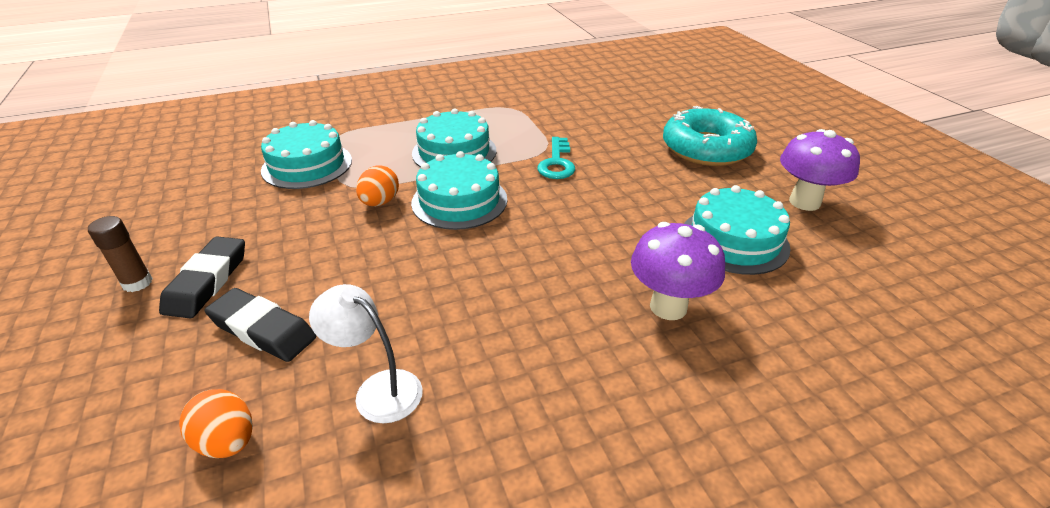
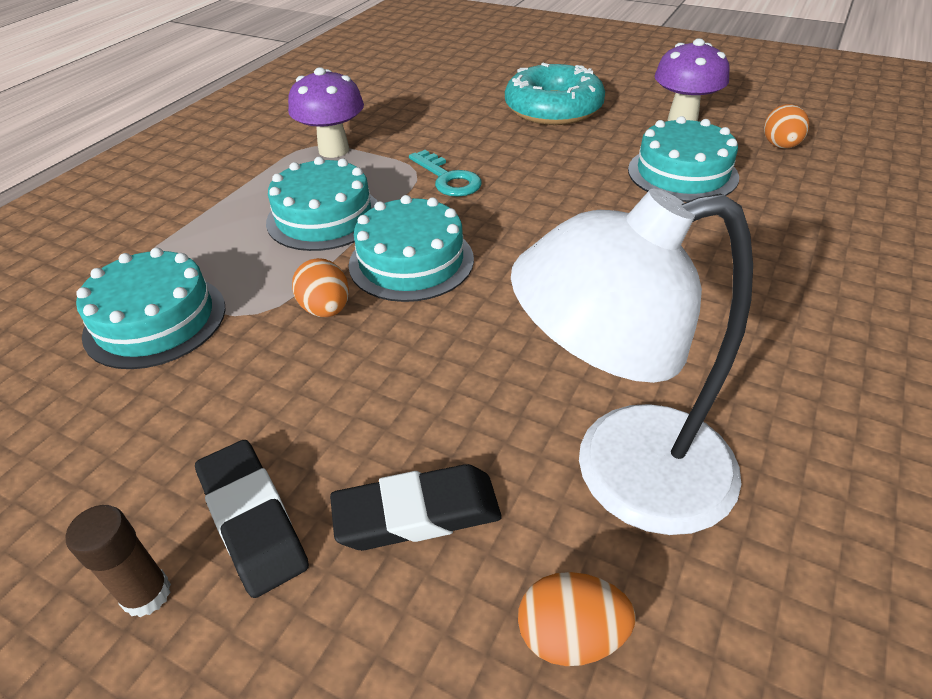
camera: 40 degrees left, 5 degrees up
(378, 389) = (622, 472): white lamp -> white lamp, size x1.93
(668, 307) = (718, 250): purple mushroom -> purple mushroom (334, 150)
(867, 264) = (780, 146): none -> orange egg

